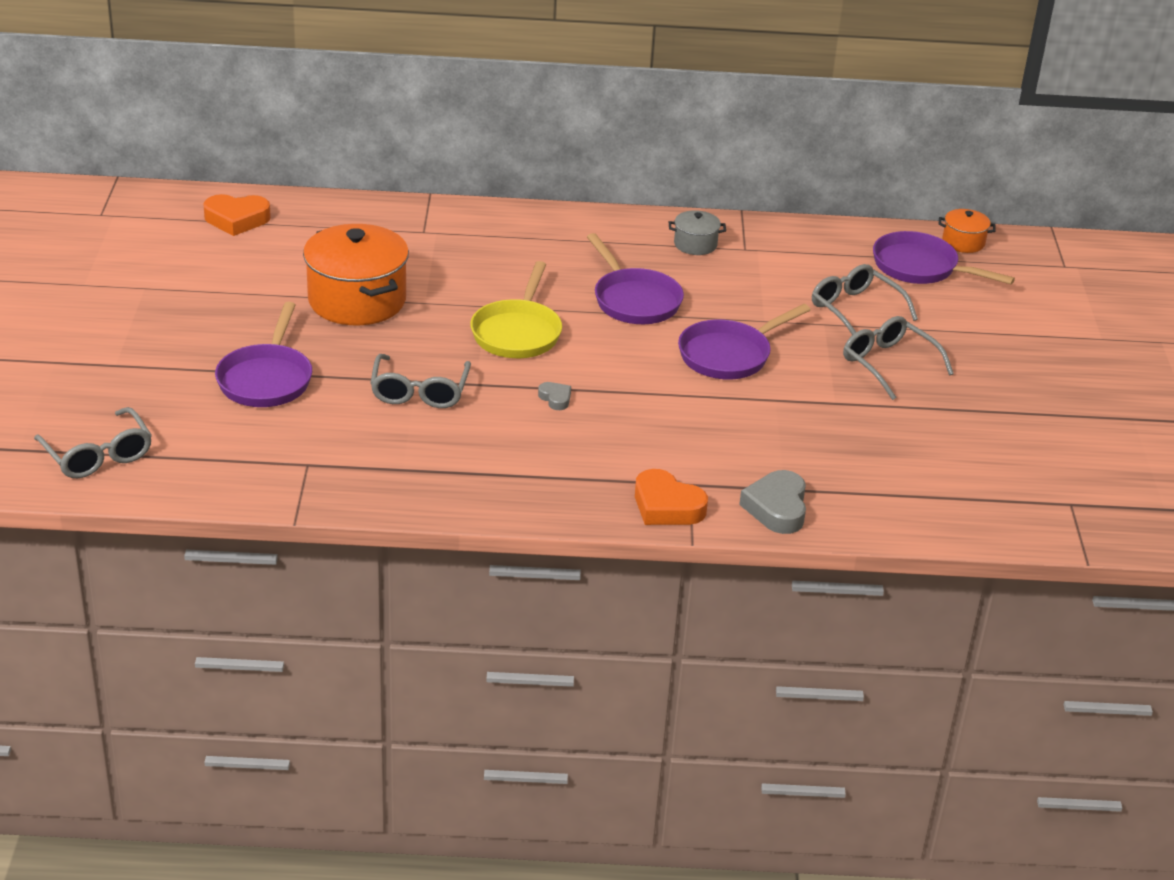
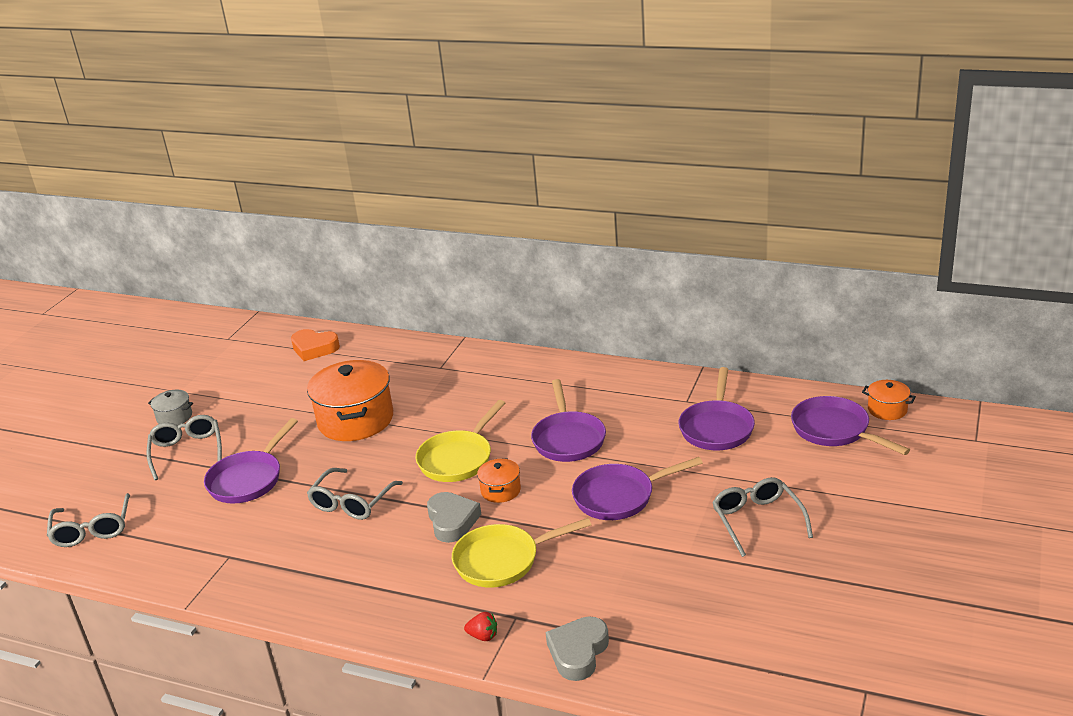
camera: 25 degrees right, 5 degrees down
(555, 398) = (452, 521): grey heart -> grey heart, size x1.91
(591, 361) = (500, 490): none -> orange pot
(640, 432) = (502, 560): none -> yellow pan
(666, 506) = (483, 636): orange heart -> red strawberry
(695, 244) = (647, 394): grey pot -> grey pot (174, 417)
(794, 275) = (717, 428): none -> purple pan
(855, 310) = (754, 465): grey glasses -> grey glasses (187, 451)

